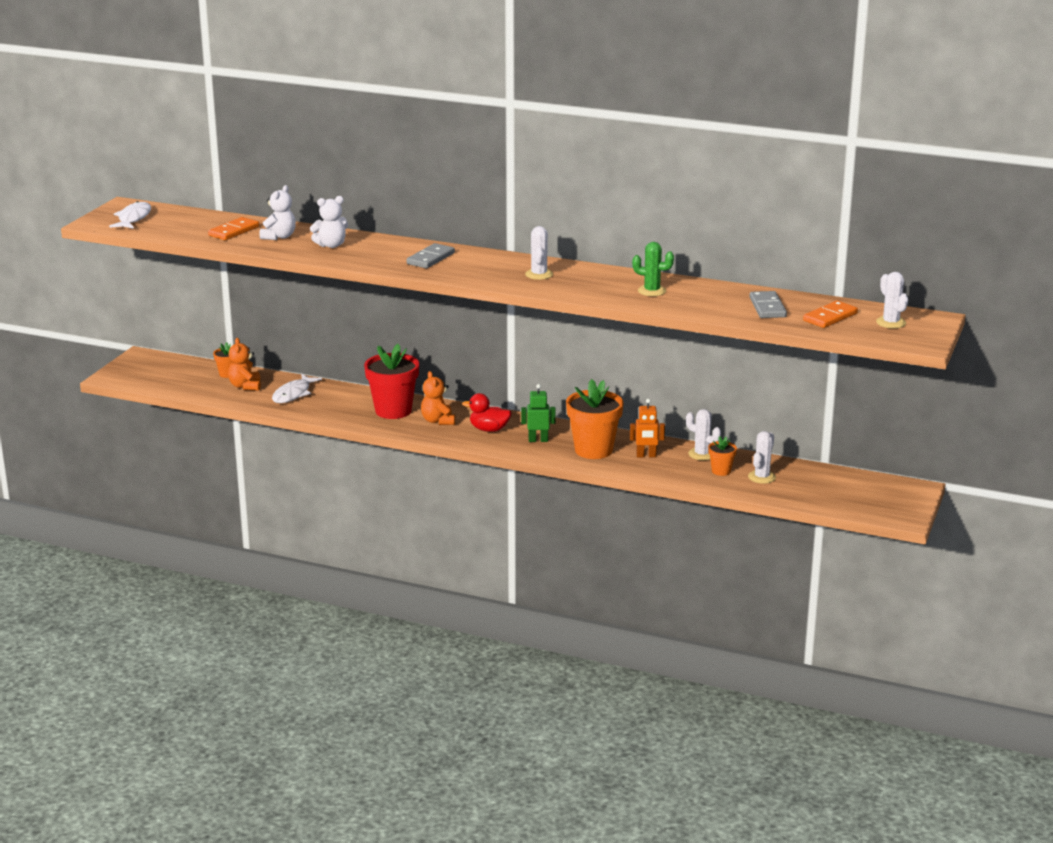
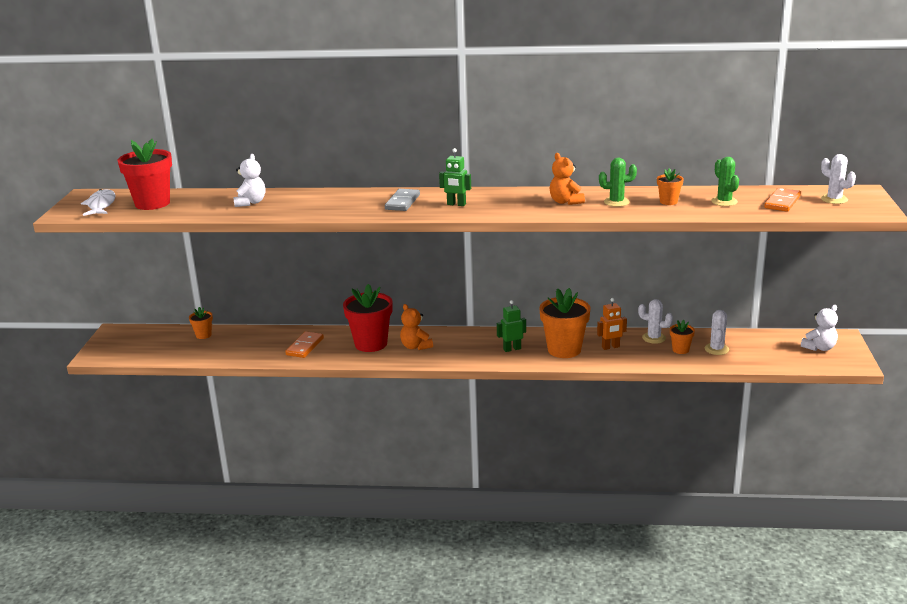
camera: 15 degrees left, 0 degrees up
(183, 224) = (152, 203): none -> red flower pot
(234, 231) = (205, 203): orange domino -> orange domino (305, 346)
(245, 386) = (225, 343): orange teddy bear -> orange teddy bear (565, 202)
(293, 394) = (273, 343): white fish -> none
(331, 245) = (304, 203): white teddy bear -> white teddy bear (819, 348)
(483, 269) = (456, 204): none -> green robot
(489, 429) = (464, 347): red duck -> none
(539, 274) = (508, 202): white cactus -> none
(707, 298) = (668, 202): none -> orange flower pot
(767, 307) = (724, 202): grey domino -> green cactus

